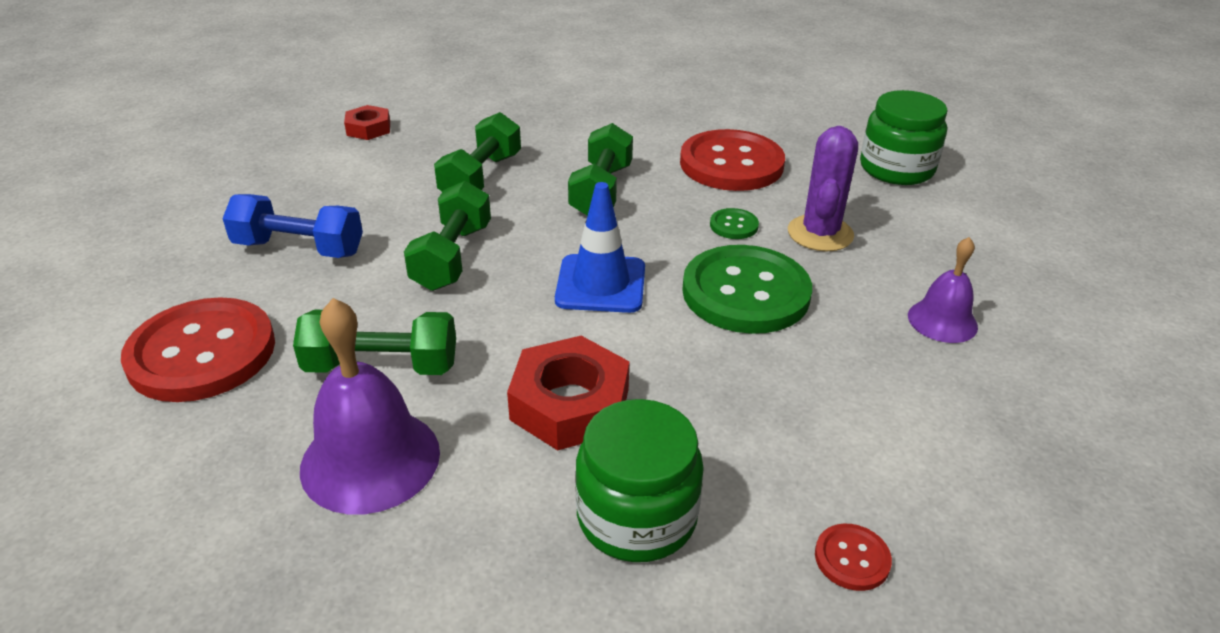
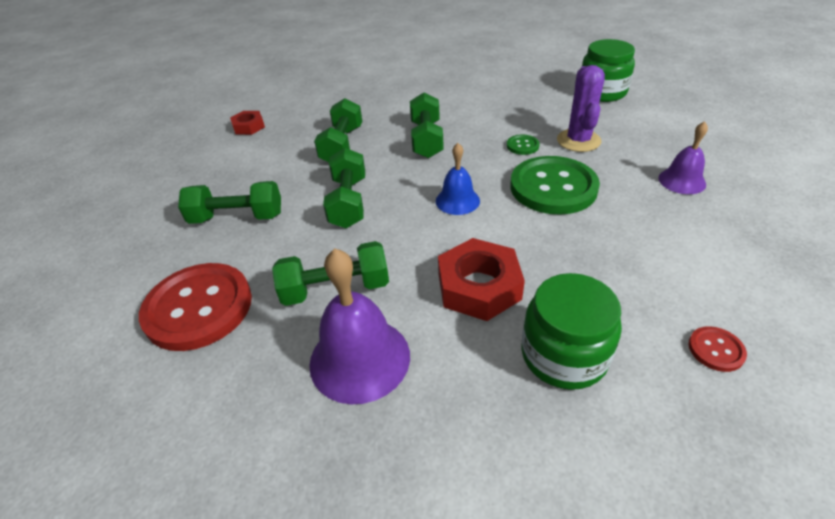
camera: 10 degrees left, 5 degrees up
(299, 248) = (237, 217): blue dumbbell -> green dumbbell
(600, 284) = (457, 201): blue traffic cone -> blue bell
(731, 164) = (500, 107): red button -> none

